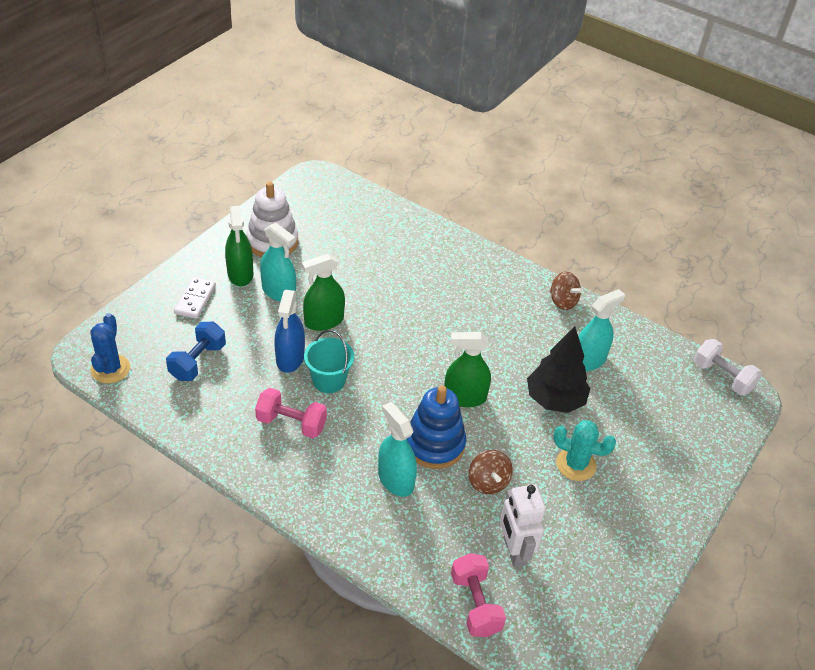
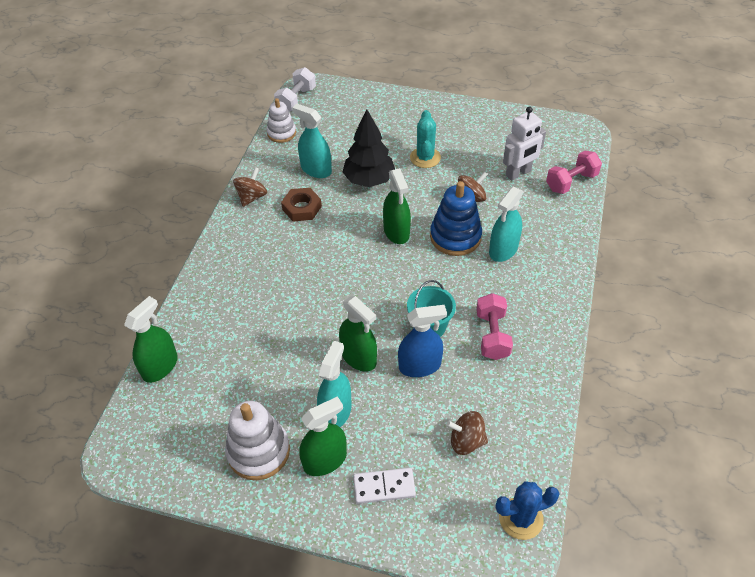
camera: 105 degrees left, 5 degrees up
(198, 361) = (466, 441): blue dumbbell -> brown spinning top
(383, 207) = (160, 366): none -> green spray bottle
(531, 334) = (302, 208): none -> brown nut
(661, 348) = (281, 133): none -> white stacking toy

